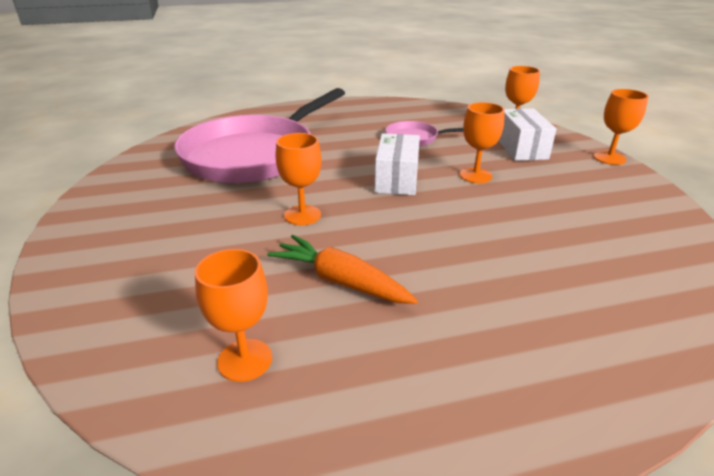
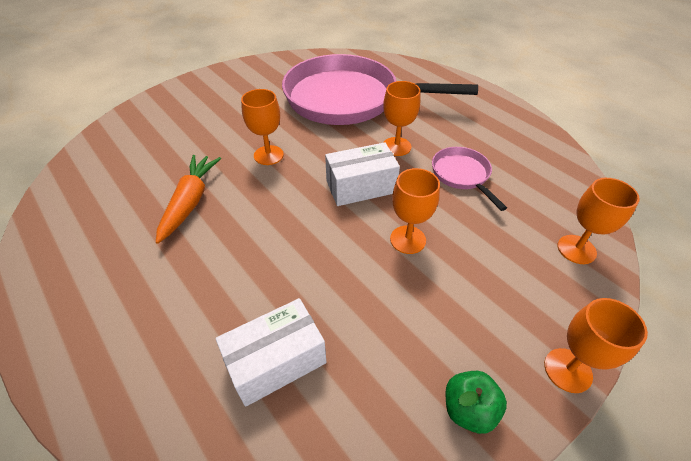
camera: 65 degrees right, 15 degrees up
(245, 360) = (105, 188): orange goblet -> orange goblet (396, 146)
(521, 148) = (515, 267): white box -> white box (276, 361)
(637, 194) = (468, 409): none -> green apple

